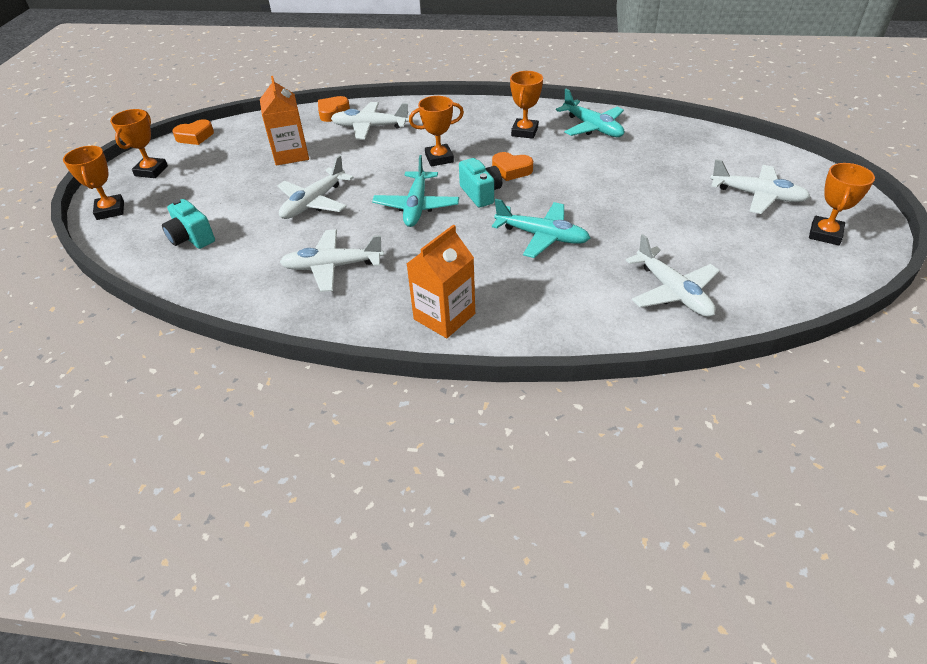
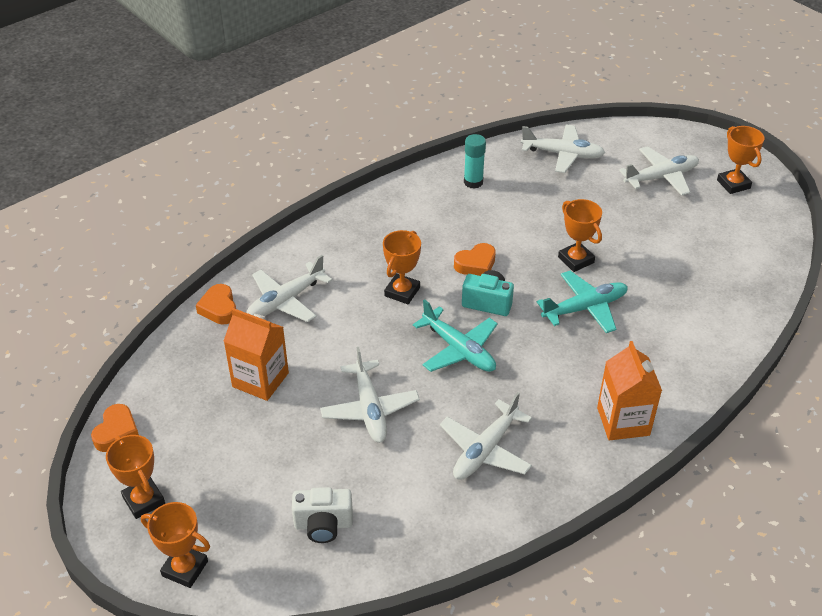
camera: 50 degrees left, 0 degrees up
(192, 238) = (323, 525): turquoise camera -> white camera
(524, 132) = (428, 219): orange trophy -> orange trophy (576, 260)
(592, 127) = (473, 182): turquoise plane -> turquoise glue stick
(672, 292) = (717, 291): white plane -> white plane (563, 154)

